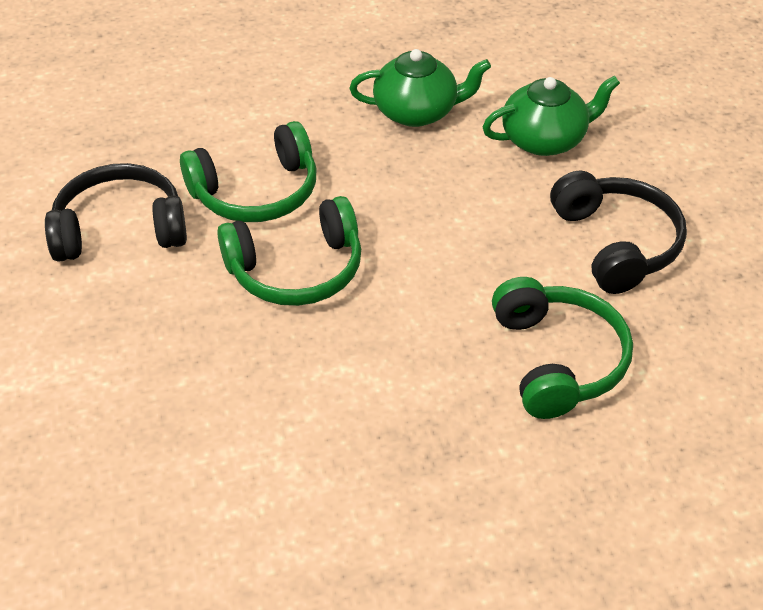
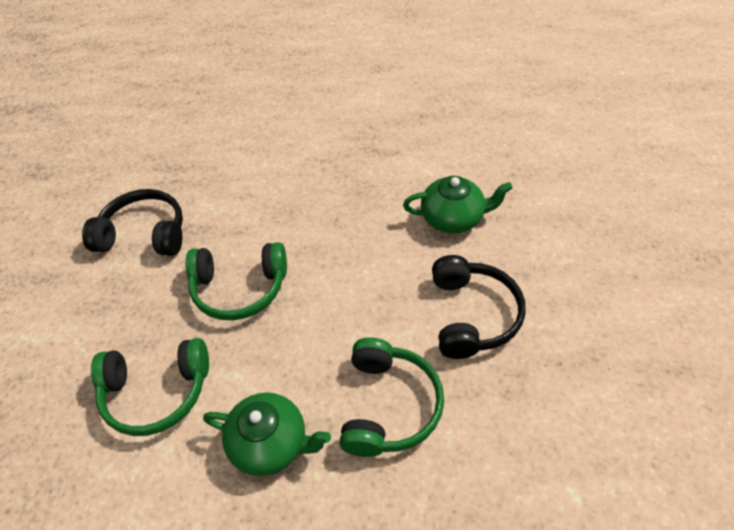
camera: 20 degrees right, 5 degrees up
(256, 192) = (240, 223): green headphones -> green headphones (157, 392)
(417, 112) = (372, 180): green teapot -> green teapot (271, 443)

